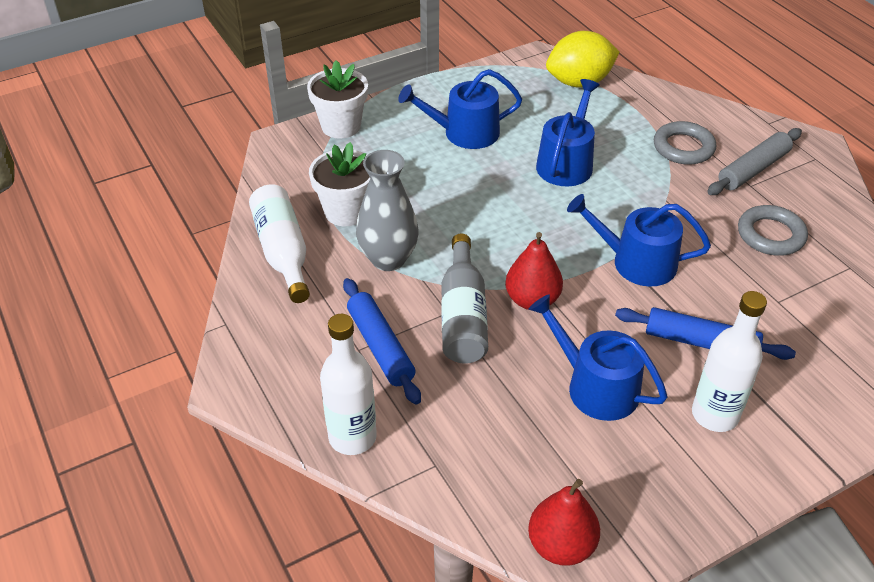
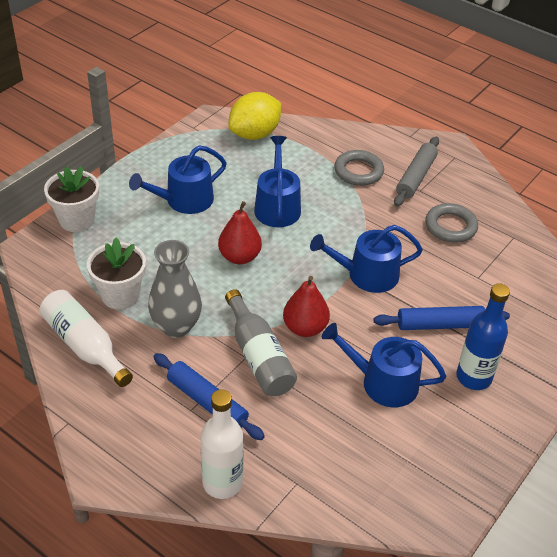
camera: 25 degrees left, 0 degrees up
(561, 545) = (415, 511): red pear -> red pear (239, 257)
(715, 415) = (473, 377): white bottle -> blue bottle

